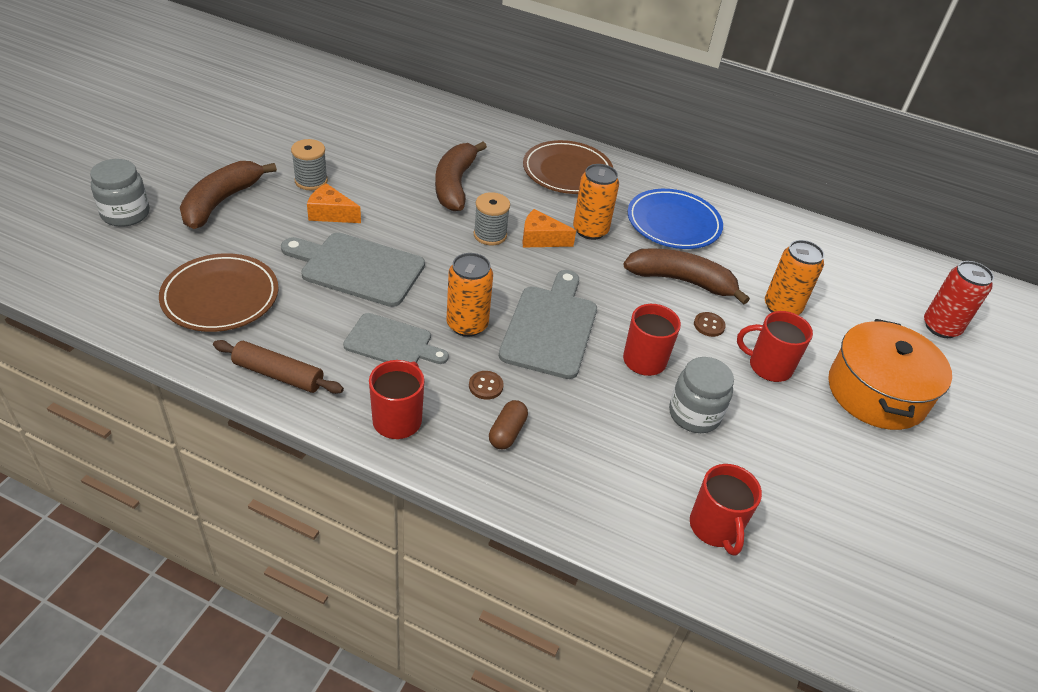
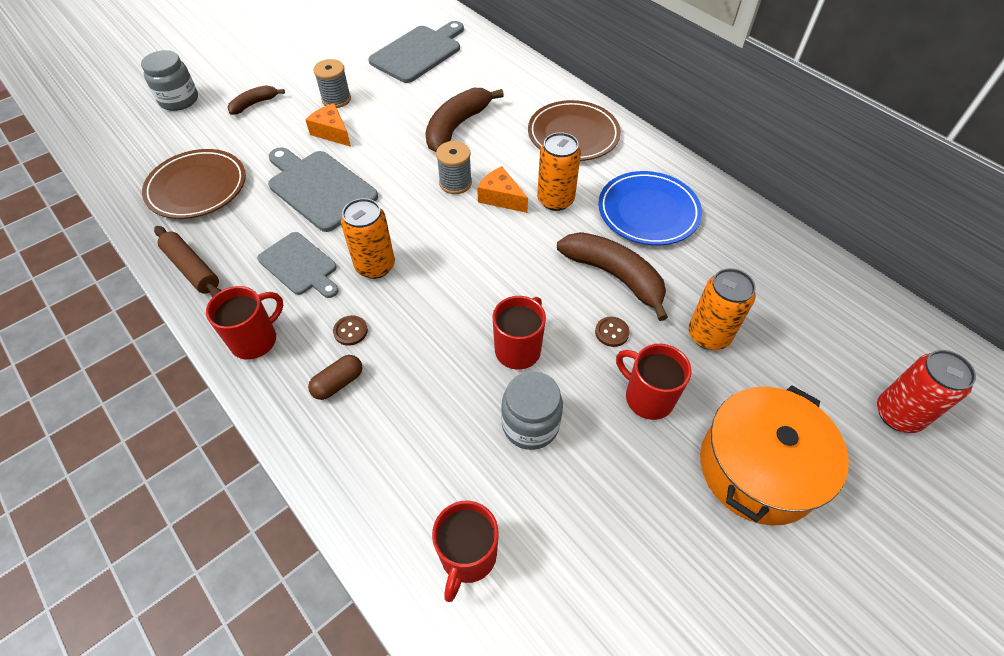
camera: 30 degrees right, 10 degrees up
(221, 202) = (254, 104): brown banana -> brown banana, size x0.55
(550, 327) = (449, 290): grey cutting board -> grey cutting board (418, 52)

